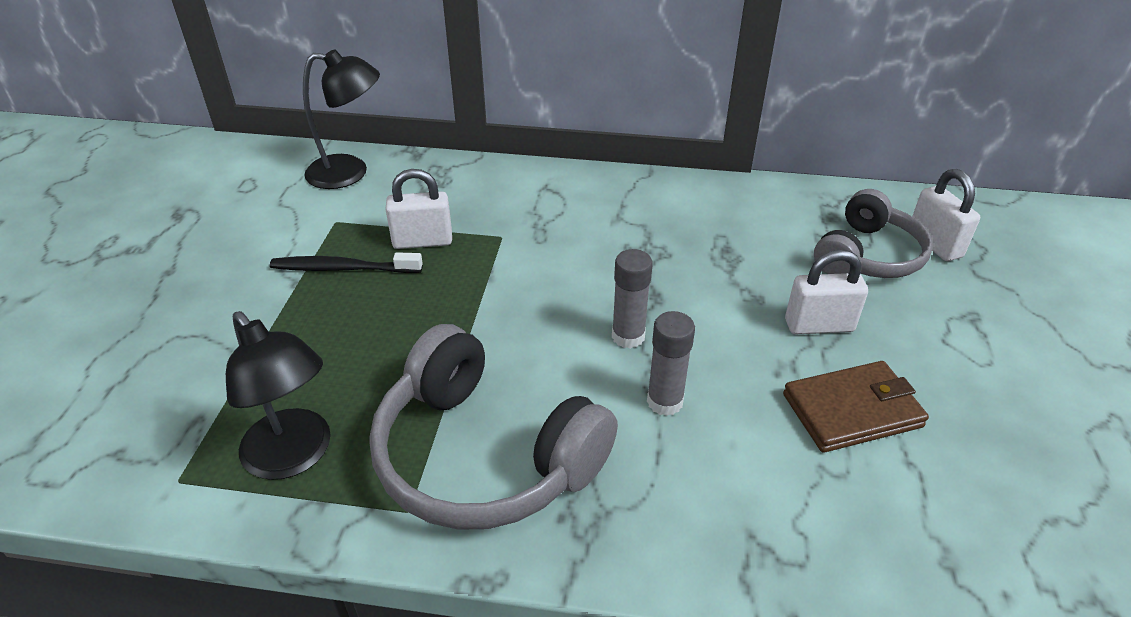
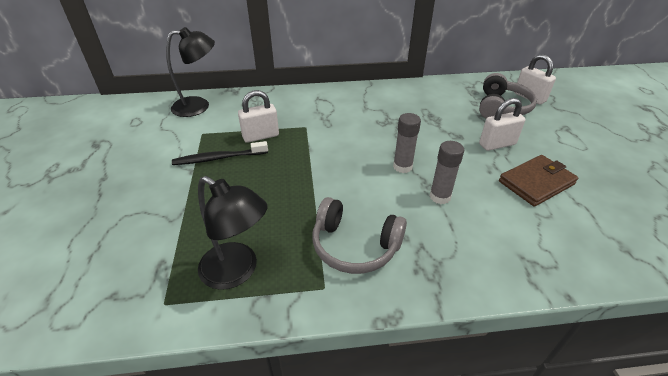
camera: 15 degrees left, 0 degrees up
(485, 455) = (355, 246): grey headphones -> grey headphones, size x0.66

